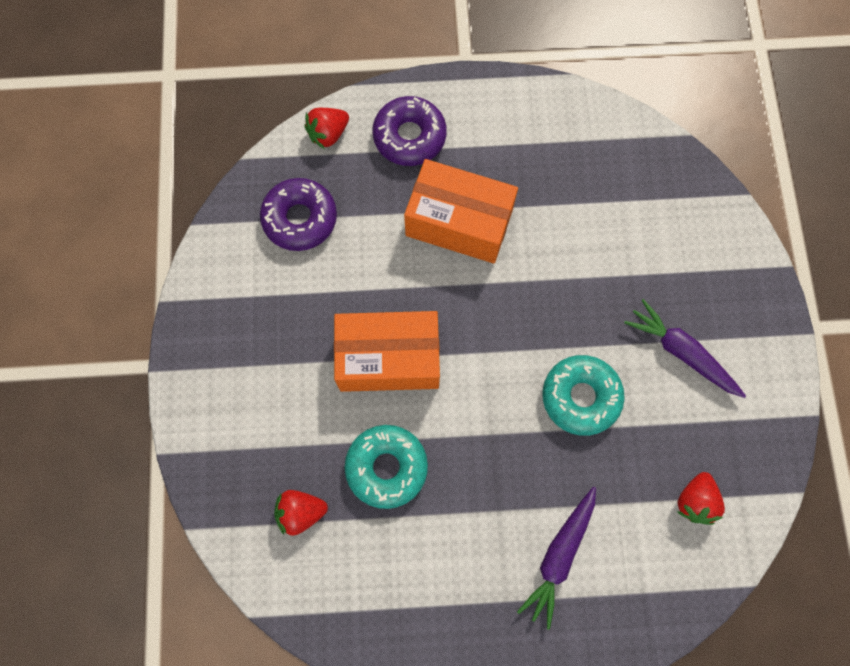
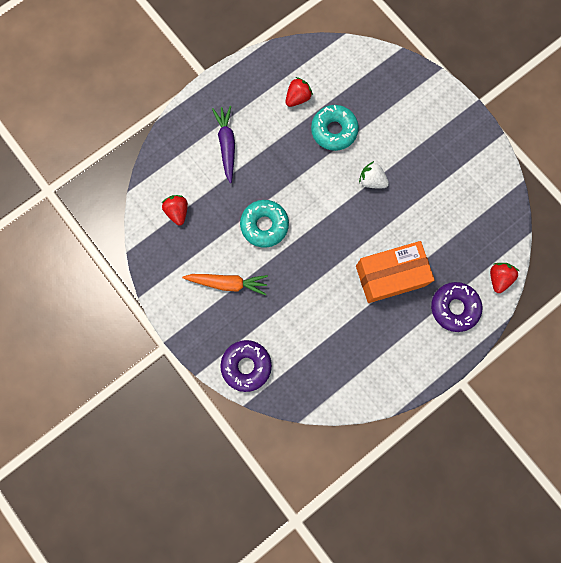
camera: 145 degrees right, 5 degrees up
(300, 219) = (473, 221): purple donut -> purple donut (246, 366)
(301, 512) = (357, 87): red strawberry -> red strawberry (298, 98)
(388, 358) = (371, 181): orange box -> white strawberry
(681, 352) = (227, 283): purple carrot -> orange carrot

